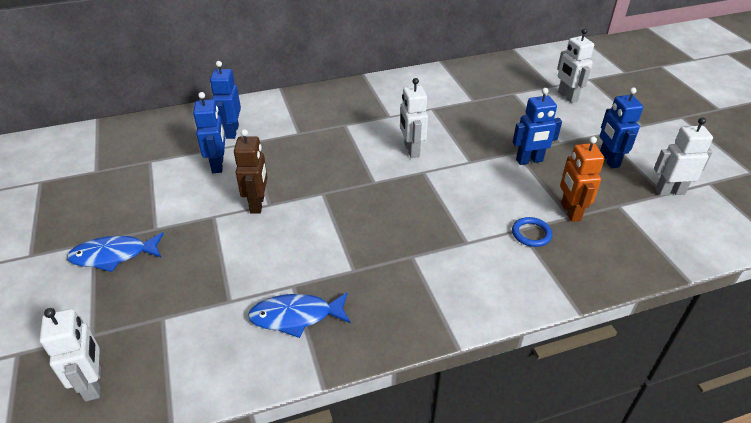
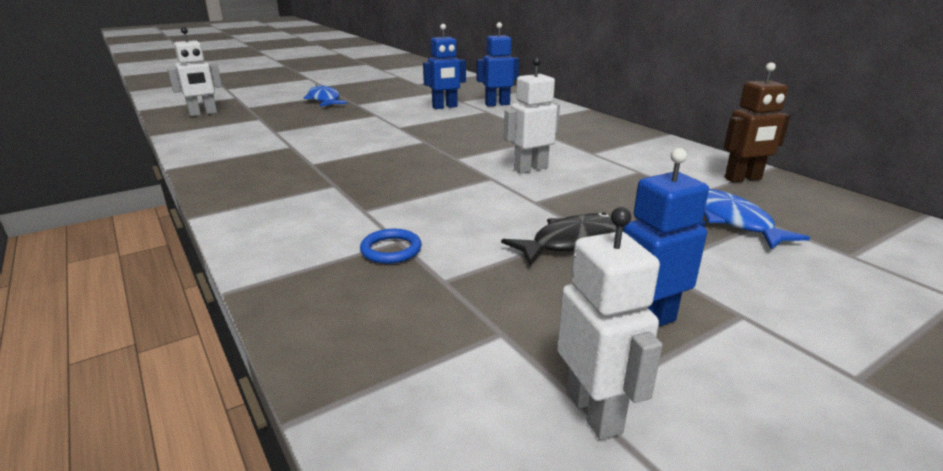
camera: 75 degrees right, 15 degrees down
(257, 204) = (397, 124): brown robot -> brown robot (743, 179)
(296, 316) = (252, 151): blue fish -> blue fish (733, 221)
(529, 161) = (573, 242): blue robot -> black fish
(567, 97) = (834, 272): white robot -> none
(570, 212) = (456, 280): orange robot -> none

